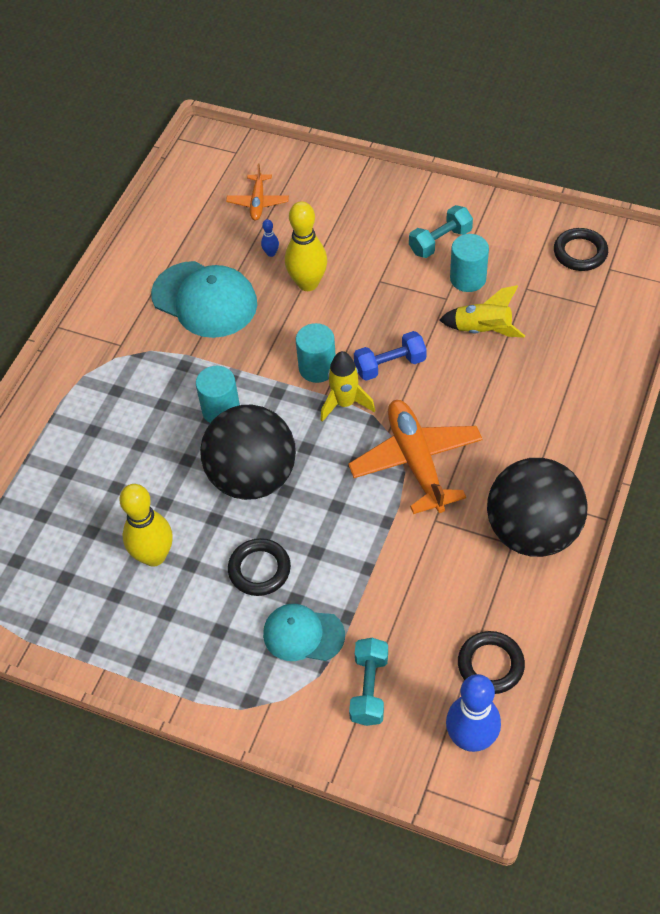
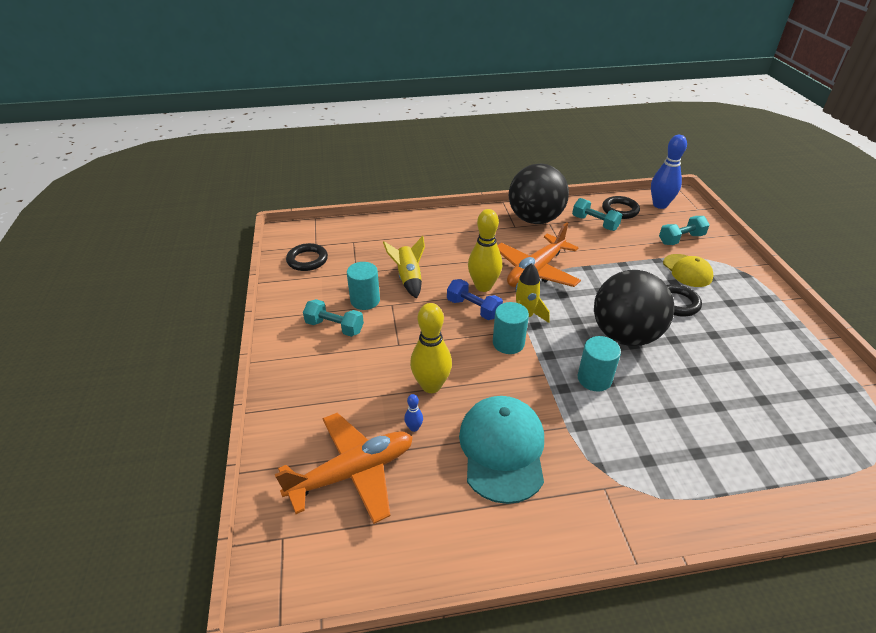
camera: 125 degrees left, 15 degrees down
(154, 556) = (732, 355): yellow bowling pin -> yellow bowling pin (483, 286)
(258, 202) = (353, 473): orange plane -> orange plane, size x1.87
(303, 634) = (687, 271): turquoise cap -> yellow cap
(477, 603) = (594, 223): none -> turquoise dumbbell

